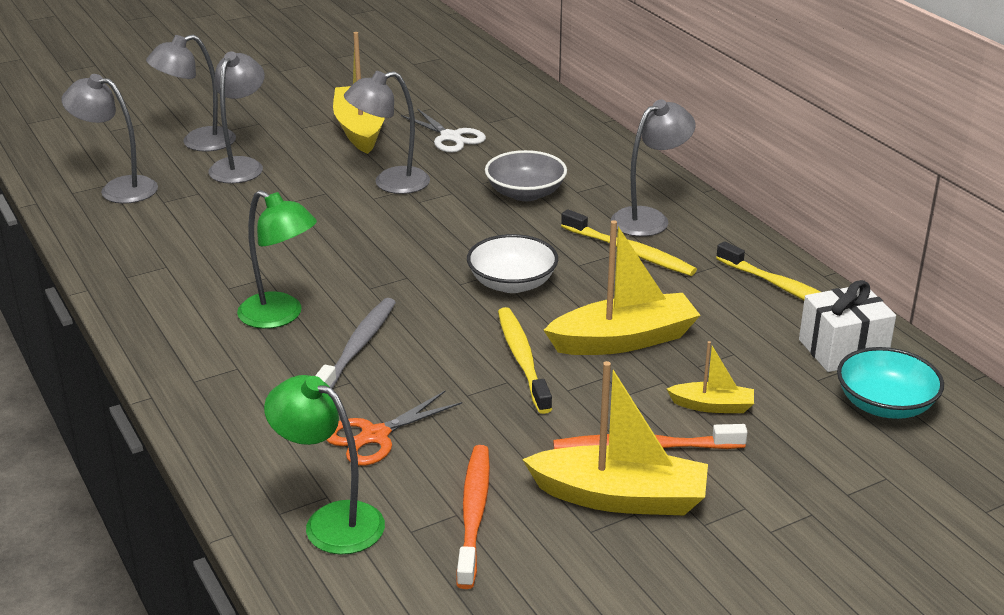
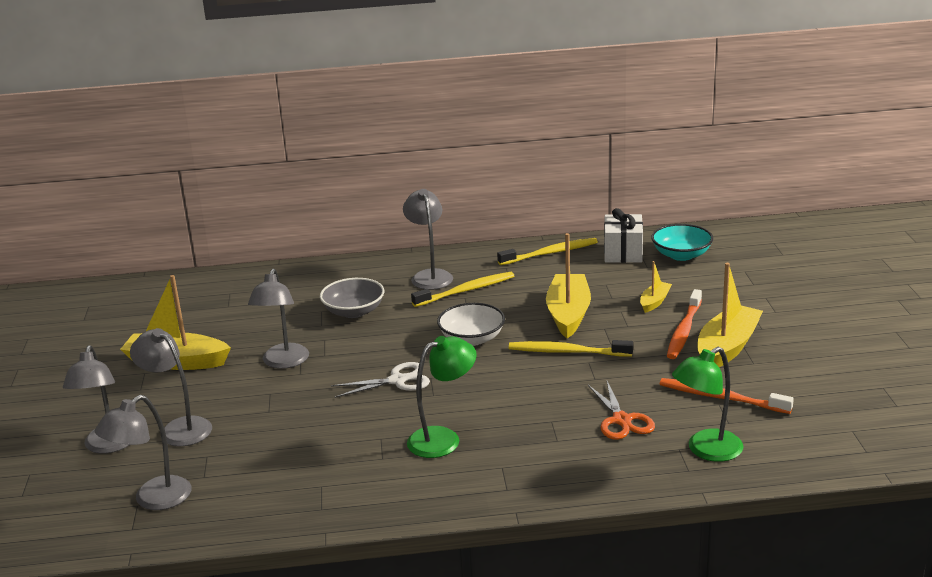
camera: 65 degrees left, 5 degrees down
(357, 347) = (510, 411): grey toothbrush -> none
(450, 137) = (235, 325): white scissors -> white scissors (397, 380)

